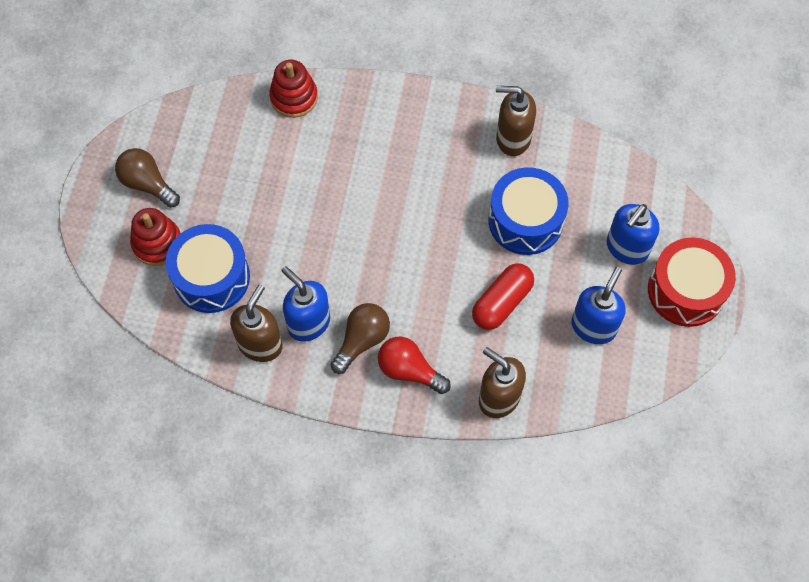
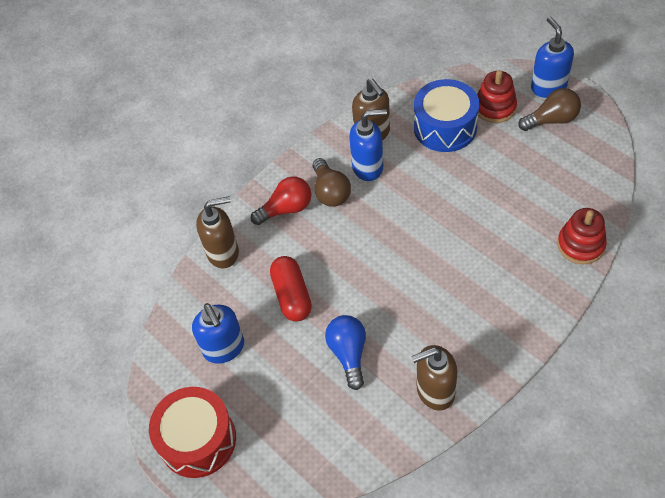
camera: 130 degrees right, 10 degrees down
(512, 139) = (435, 391): brown soap dispenser -> brown soap dispenser turned 150 degrees counterclockwise
(525, 221) = (348, 354): blue drum -> blue light bulb
(626, 248) = (268, 418): blue soap dispenser -> blue soap dispenser (548, 87)

